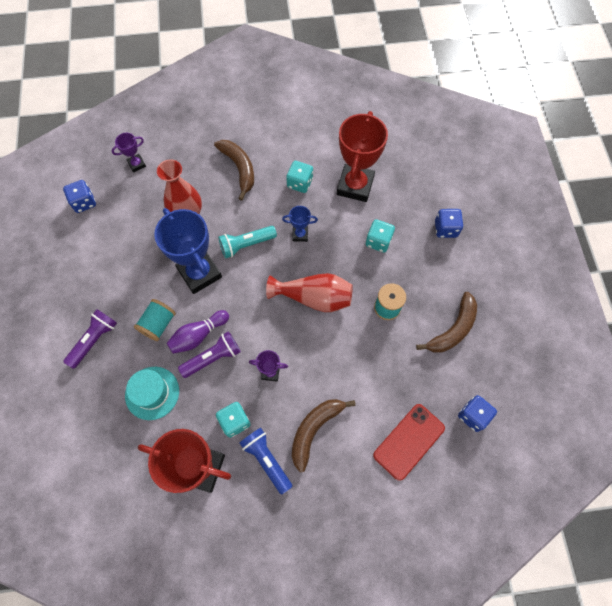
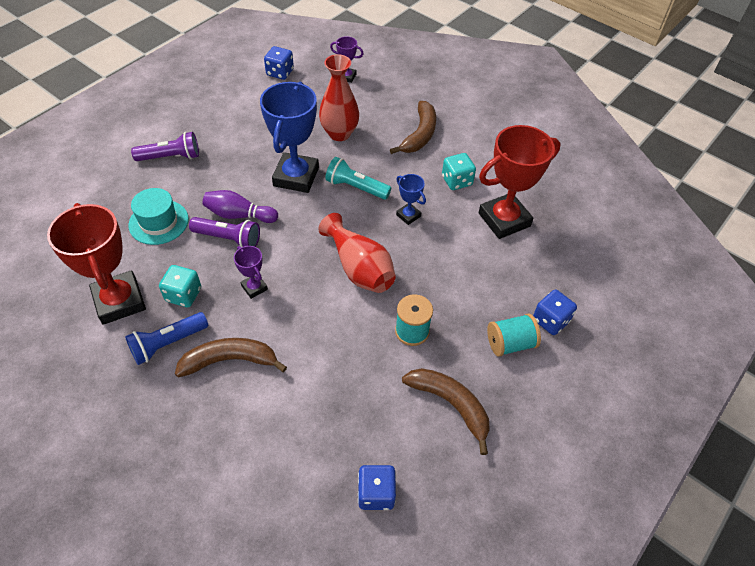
camera: 45 degrees right, 15 degrees down
(158, 324) = (223, 184): turquoise spool -> turquoise spool (510, 343)
(266, 460) = (167, 344): blue flashlight -> blue flashlight turned 135 degrees counterclockwise
(378, 241) = (471, 276): turquoise dice -> none
(409, 441) = (291, 451): red phone -> none
(453, 329) = (451, 405): brown banana -> brown banana turned 135 degrees counterclockwise

